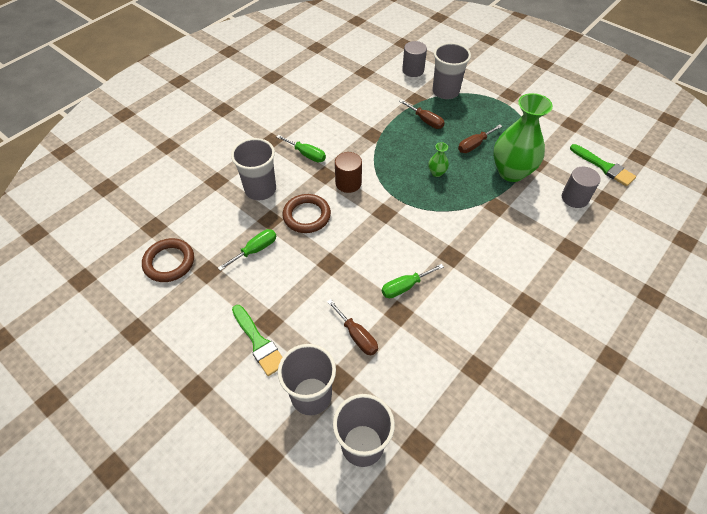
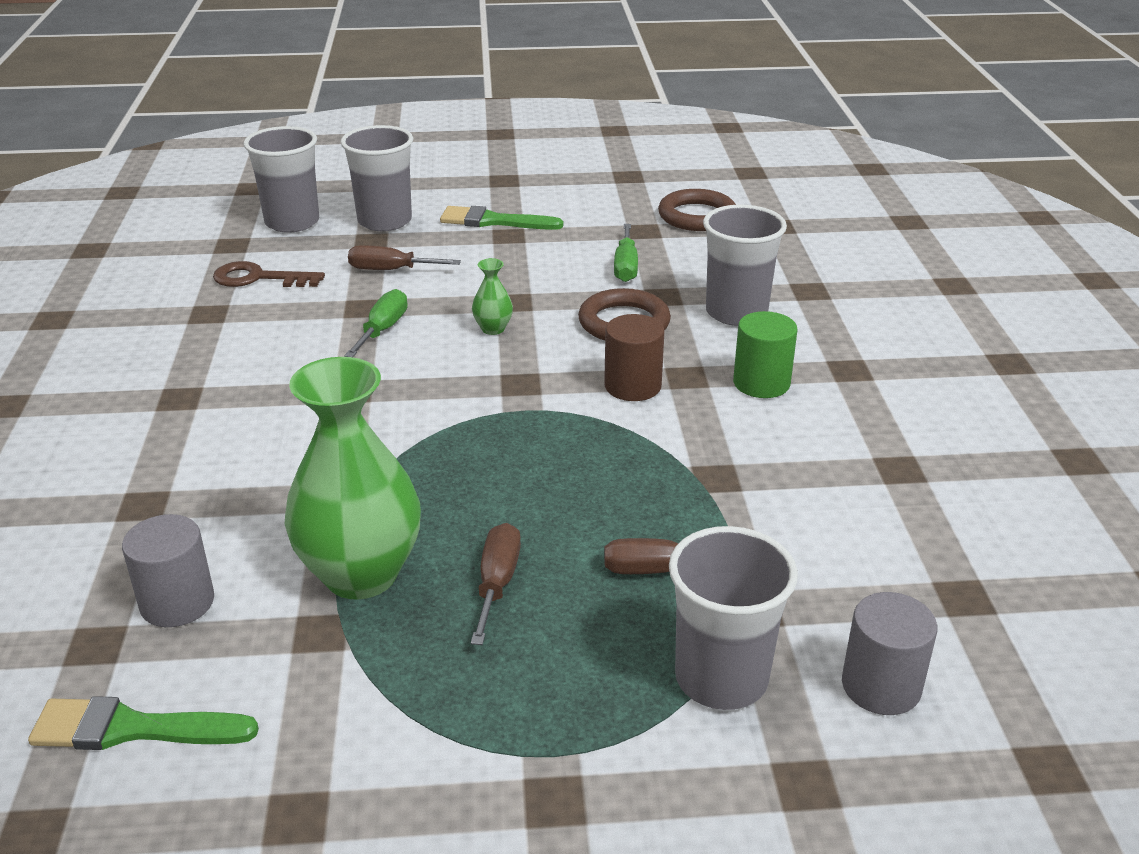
camera: 135 degrees right, 20 degrees down
(306, 154) = (761, 383): green screwdriver -> green cylinder
(428, 385) = (259, 278): none -> brown key
(437, 173) = (510, 484): green vase -> green vase (493, 329)

